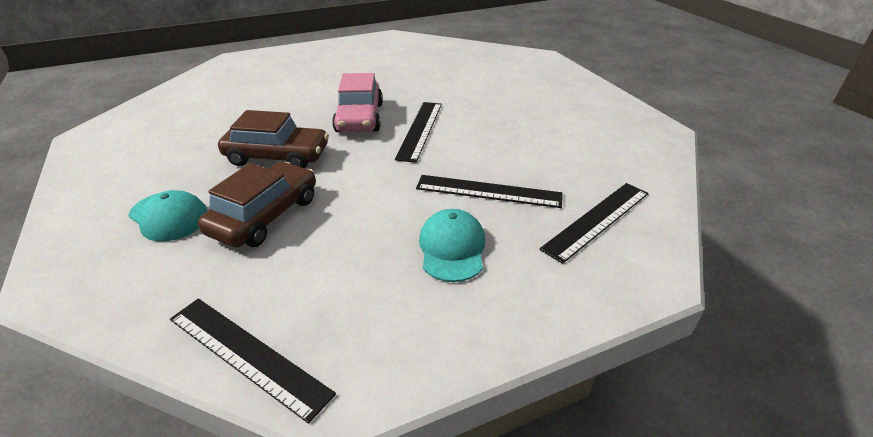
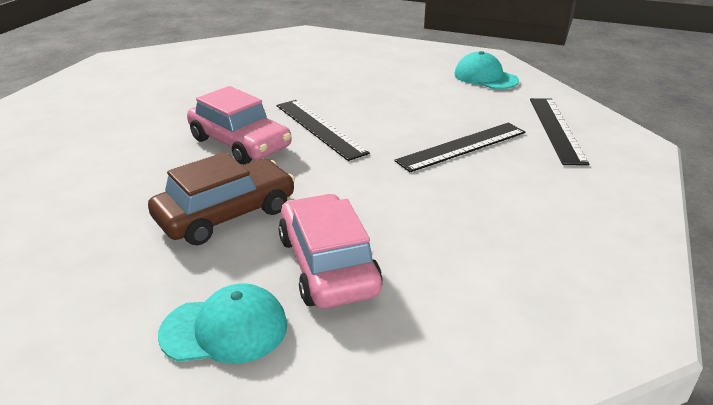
camera: 45 degrees left, 5 degrees down
(247, 354) = (538, 358): black ruler -> none
(265, 215) = (328, 265): brown car -> pink car
(452, 248) = (515, 196): turquoise cap -> turquoise cap (485, 77)

